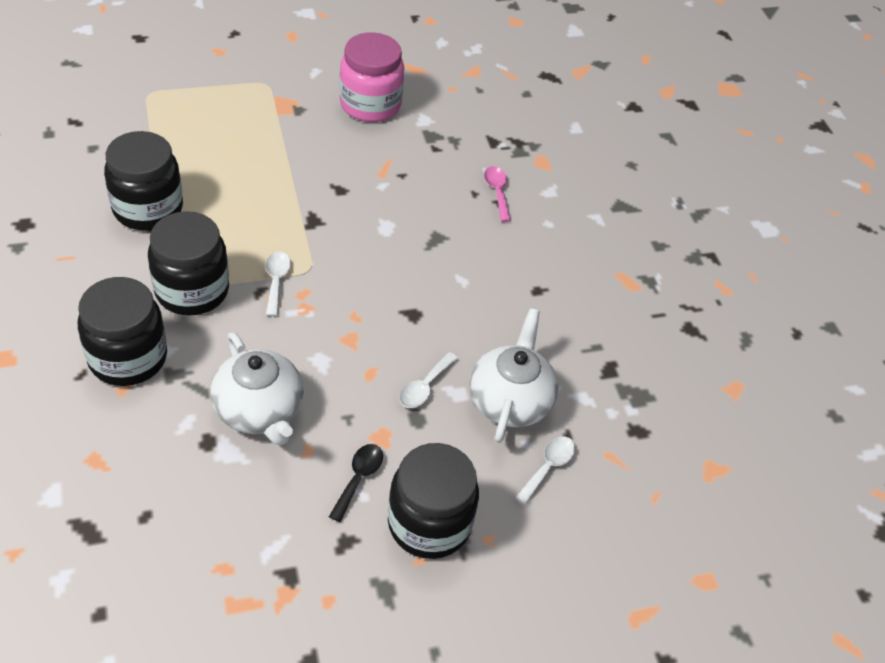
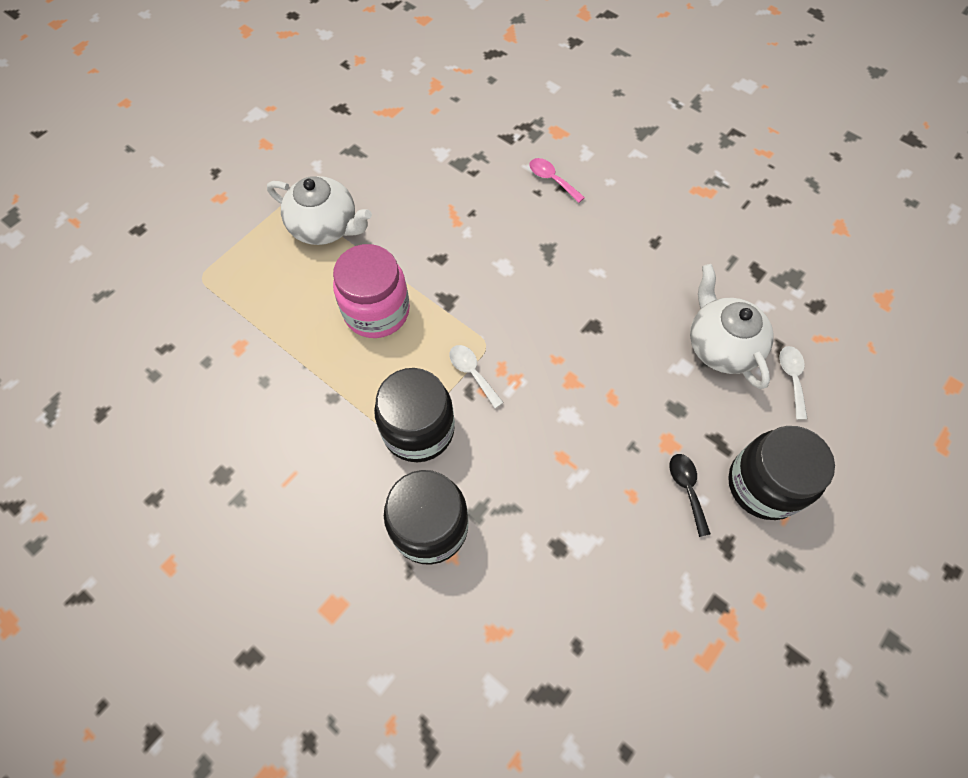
camera: 30 degrees left, 15 degrees up
(148, 208) = (310, 384): black jar -> none
(259, 411) = (569, 491): white teapot -> white teapot (325, 226)
(370, 104) = (388, 166): pink jar -> pink jar (377, 311)
(424, 387) = (658, 380): white spoon -> none

